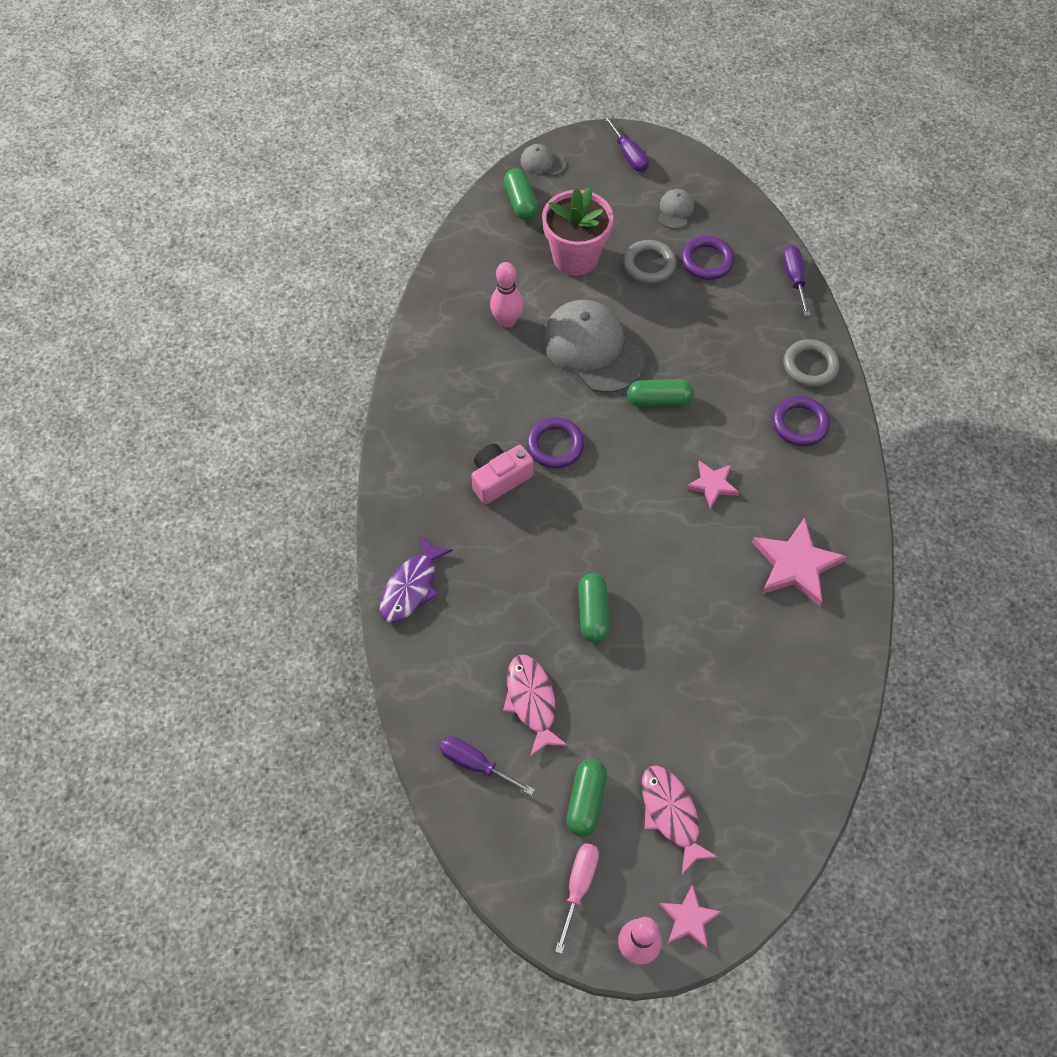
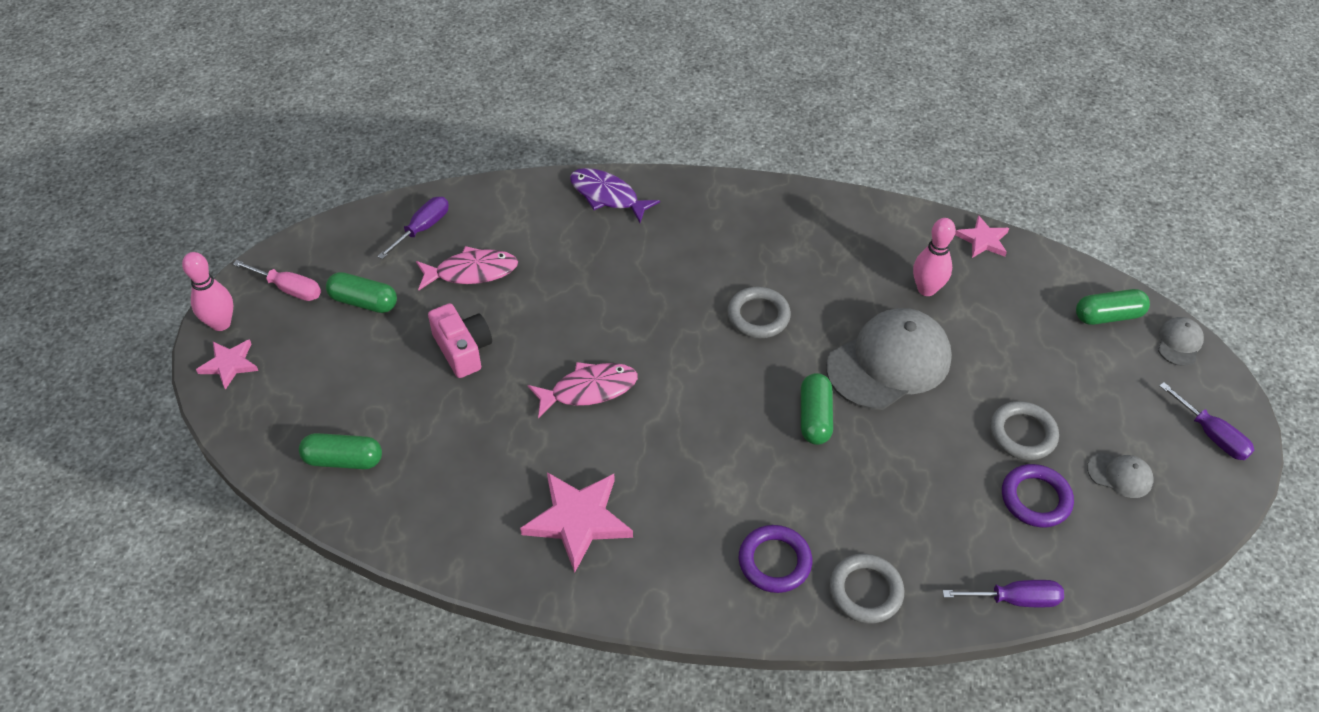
camera: 95 degrees right, 10 degrees down
(499, 478) = (720, 267): pink camera -> pink camera (463, 349)
(555, 445) = (758, 316): purple ring -> grey ring
(575, 257) = (1026, 360): pink flower pot -> none
(593, 613) = (553, 327): green capsule -> green capsule (343, 460)
(628, 155) = (1211, 435): purple screwdriver -> purple screwdriver turned 105 degrees counterclockwise
(671, 814) = (330, 364): pink fish -> pink fish (589, 390)
(712, 484) = (694, 453): pink star -> pink star (983, 240)

